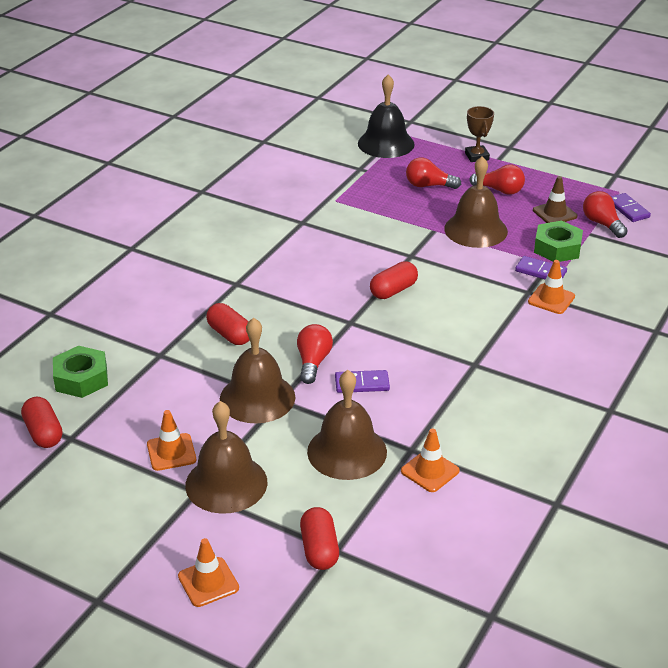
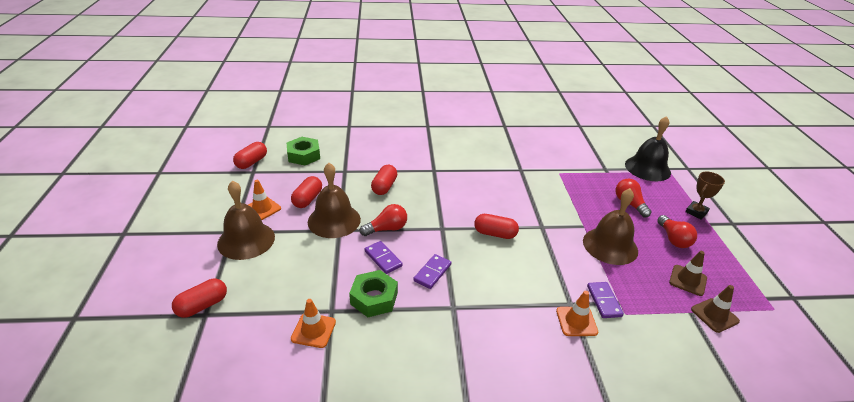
camera: 55 degrees right, 0 degrees up
(191, 406) = (307, 199): none -> red capsule
(208, 582) = (152, 269): orange traffic cone -> none
(347, 451) = (308, 279): brown bell -> none
(557, 248) = (645, 299): green nut -> green nut (374, 298)
(602, 224) = (714, 315): red light bulb -> brown traffic cone
(628, 209) = (758, 325): purple domino -> purple domino (432, 273)

